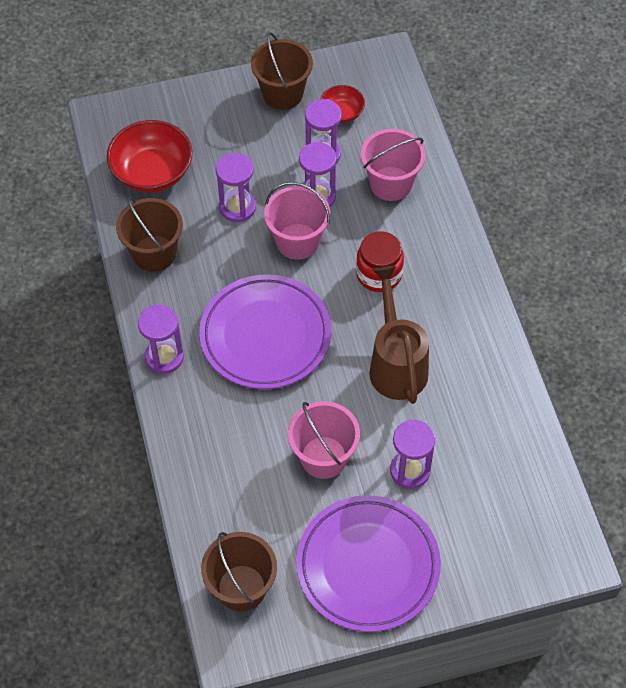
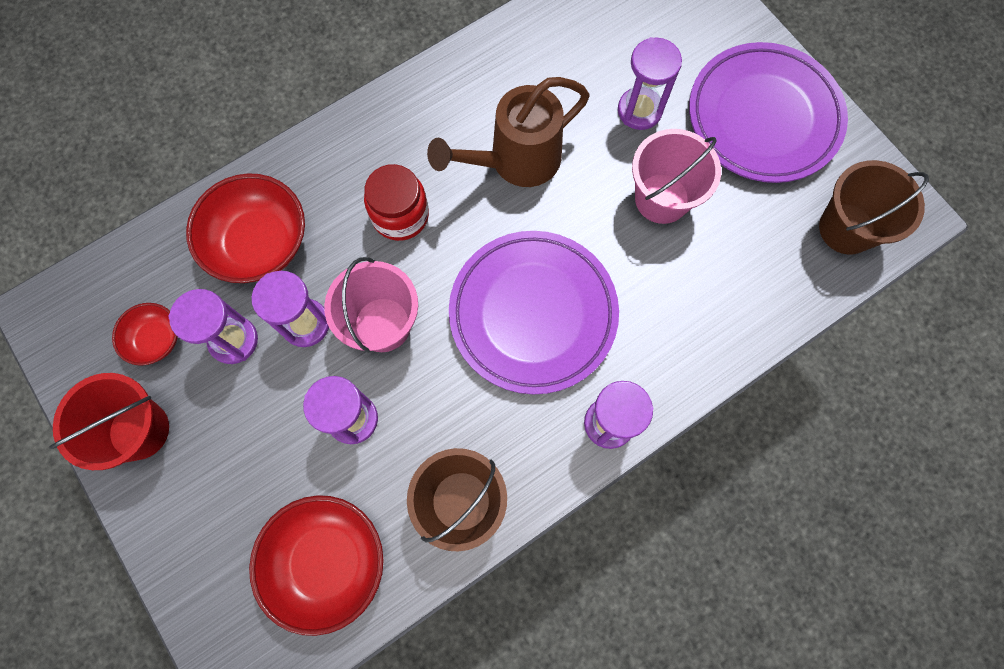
camera: 110 degrees left, 15 degrees up
(282, 93) = (139, 430): brown bucket -> red bucket
(391, 183) = (259, 243): pink bucket -> red bowl

